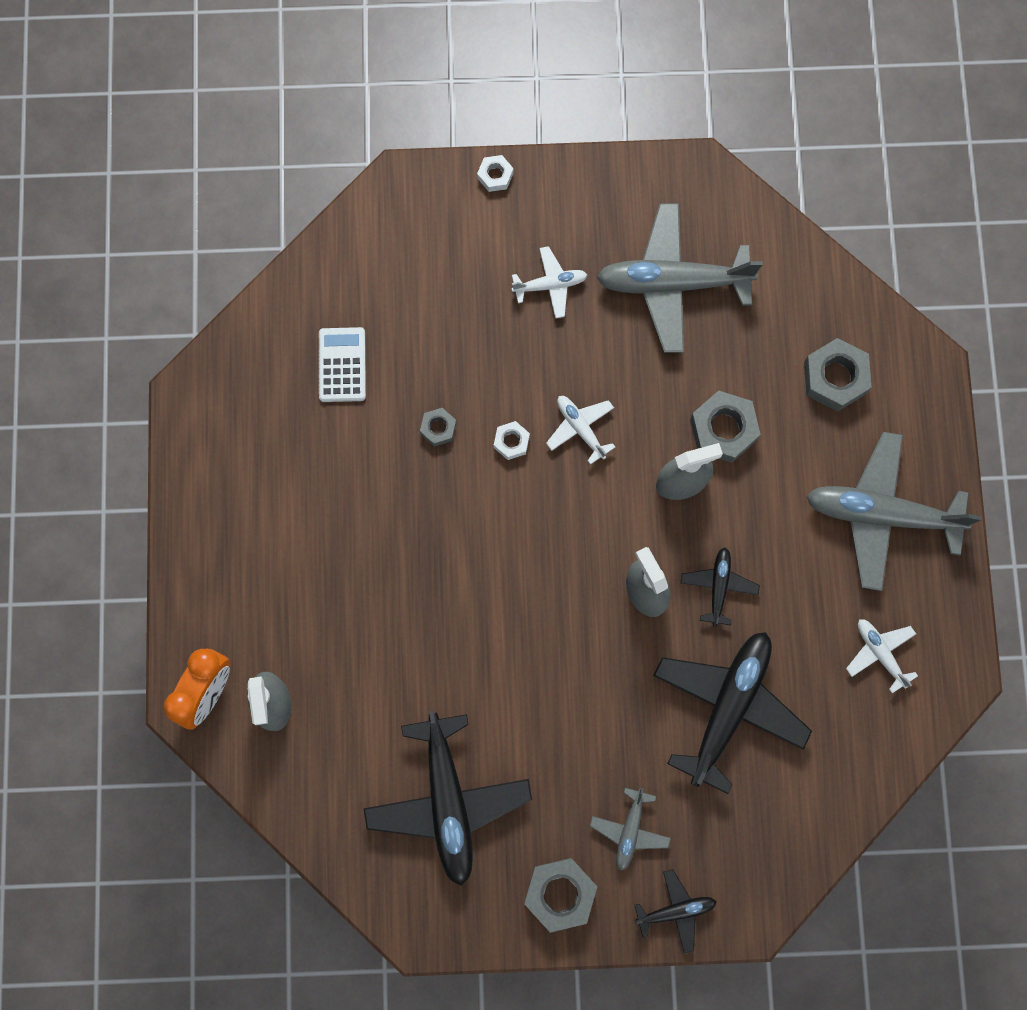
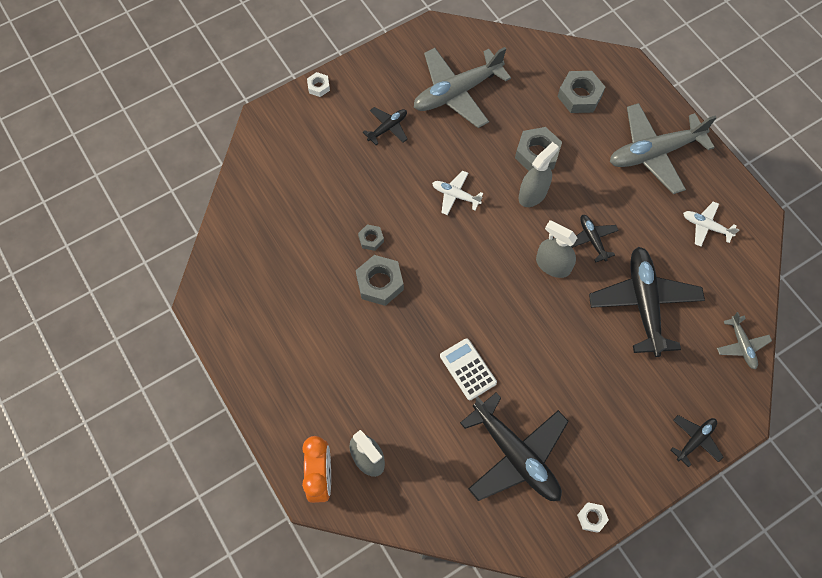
camera: 30 degrees left, 10 degrees down
(342, 365) = (290, 234): white calculator -> white calculator (468, 369)
(511, 442) = (419, 224): white nut -> white nut (591, 518)
(550, 285) = (387, 128): white plane -> black plane
(560, 894) = (620, 471): grey nut -> grey nut (380, 283)
(630, 830) = (636, 408): grey plane -> grey plane (741, 345)

